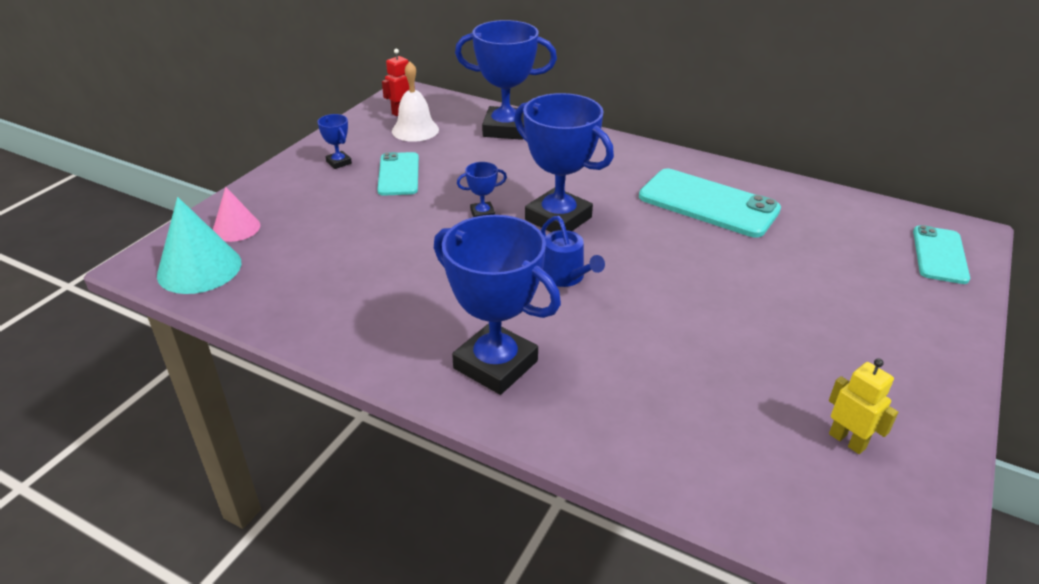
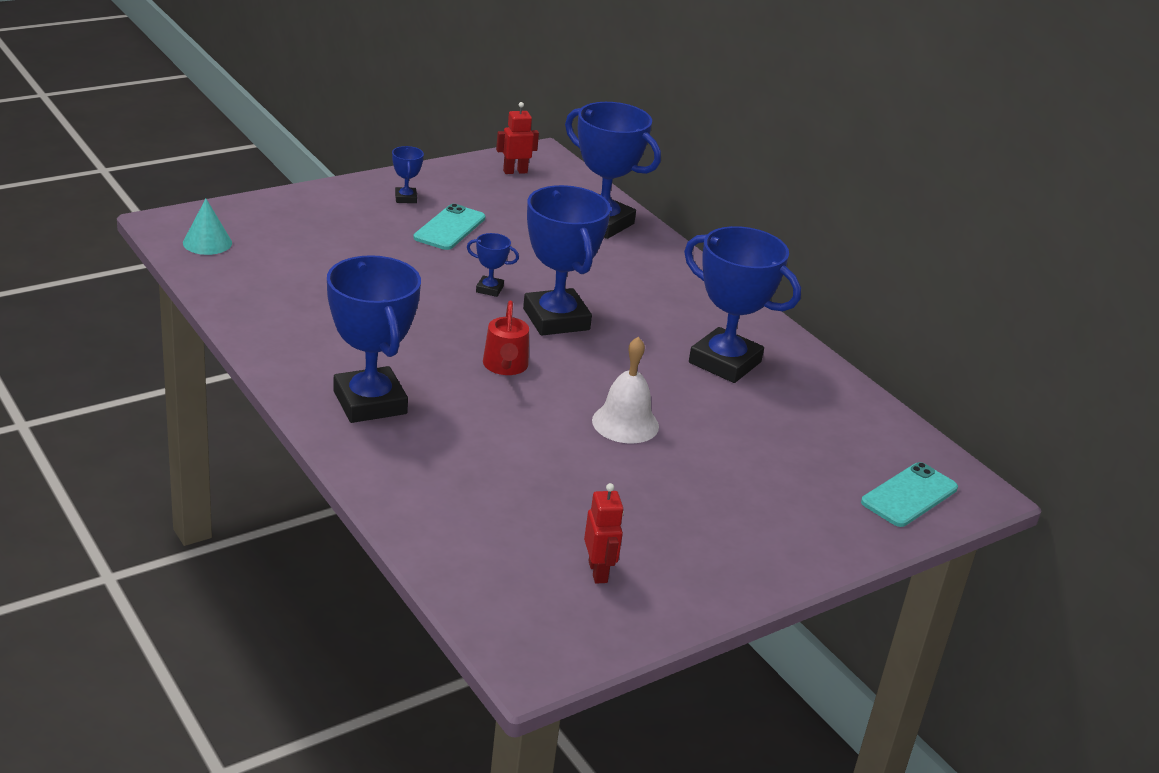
camera: 25 degrees right, 5 degrees down
(199, 268) = (207, 242): turquoise cone -> turquoise cone, size x0.62
(236, 228) = (264, 222): pink cone -> none
(415, 130) = (509, 193): white bell -> white bell (625, 423)
(565, 276) = (505, 366): blue watering can -> red watering can
(708, 203) = (724, 362): turquoise phone -> blue trophy
(847, 441) = (598, 572): yellow robot -> red robot

